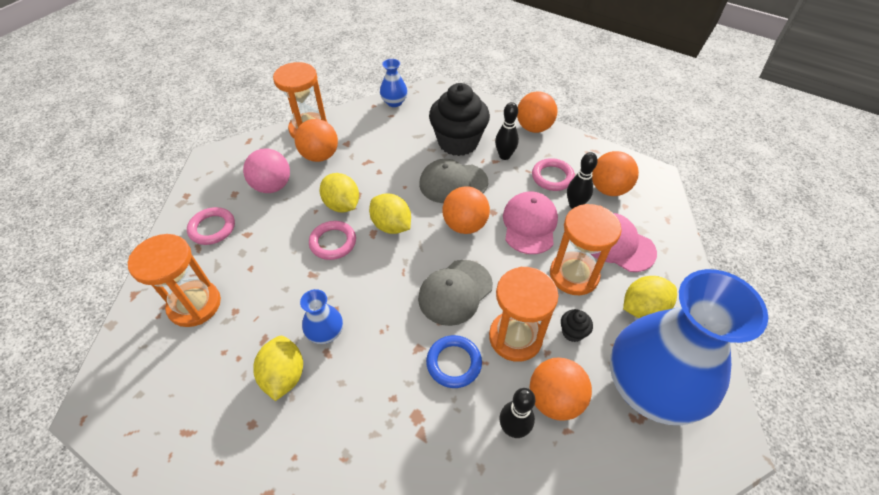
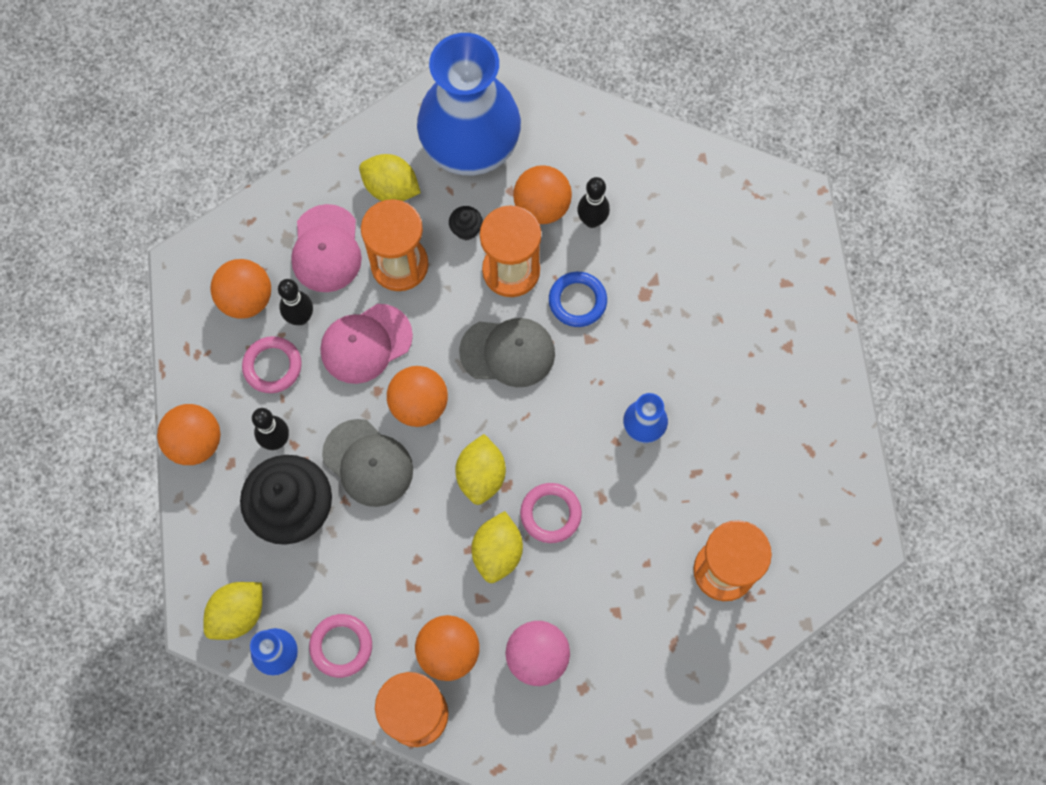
camera: 130 degrees left, 20 degrees up
(212, 228) = (641, 656): pink ring -> pink ring (341, 646)
(284, 376) = (707, 422): yellow lemon -> yellow lemon (238, 614)

